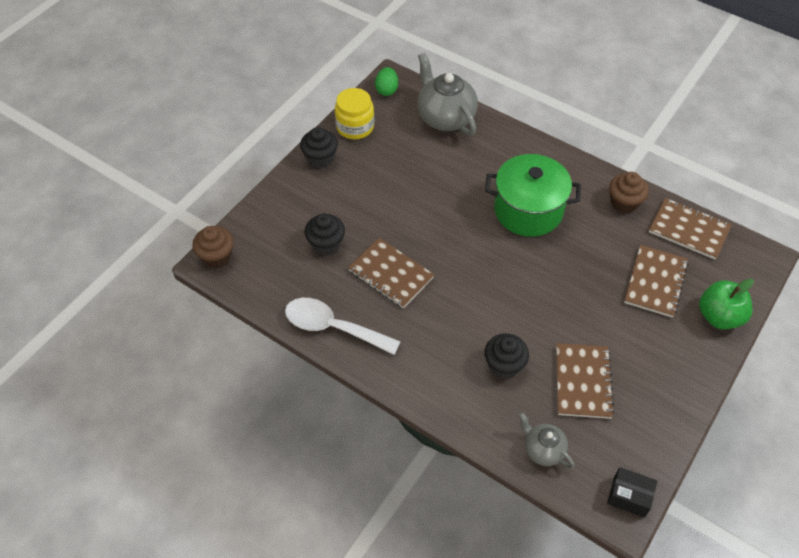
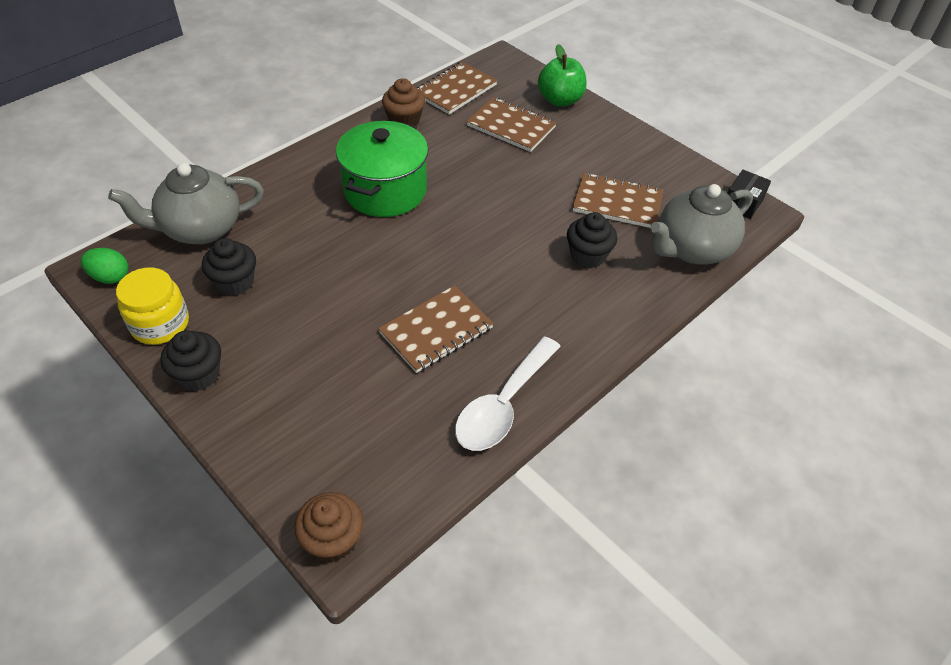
camera: 80 degrees left, 5 degrees down
(326, 244) = (362, 392): black cupcake -> black cupcake (235, 282)
(543, 450) = (692, 249): grey teapot -> grey teapot, size x1.83

